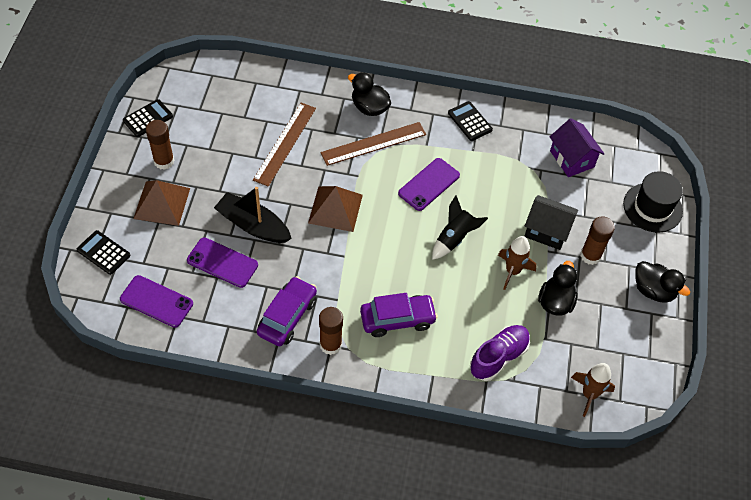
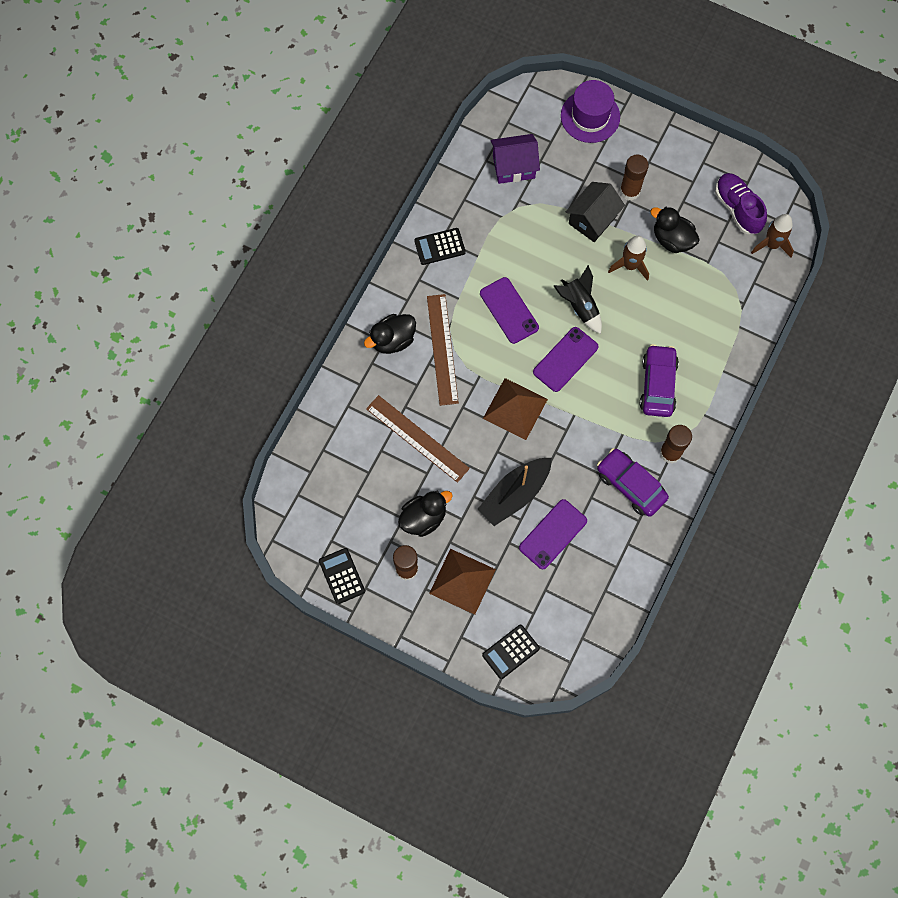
camera: 70 degrees left, 15 degrees up
(156, 301) = (583, 608): purple phone -> purple phone (565, 359)
(498, 357) = (718, 308): purple shoe -> purple shoe (737, 208)
(652, 207) = (590, 116): black hat -> purple hat
(653, 290) = (680, 151): black duck -> black duck (423, 518)

